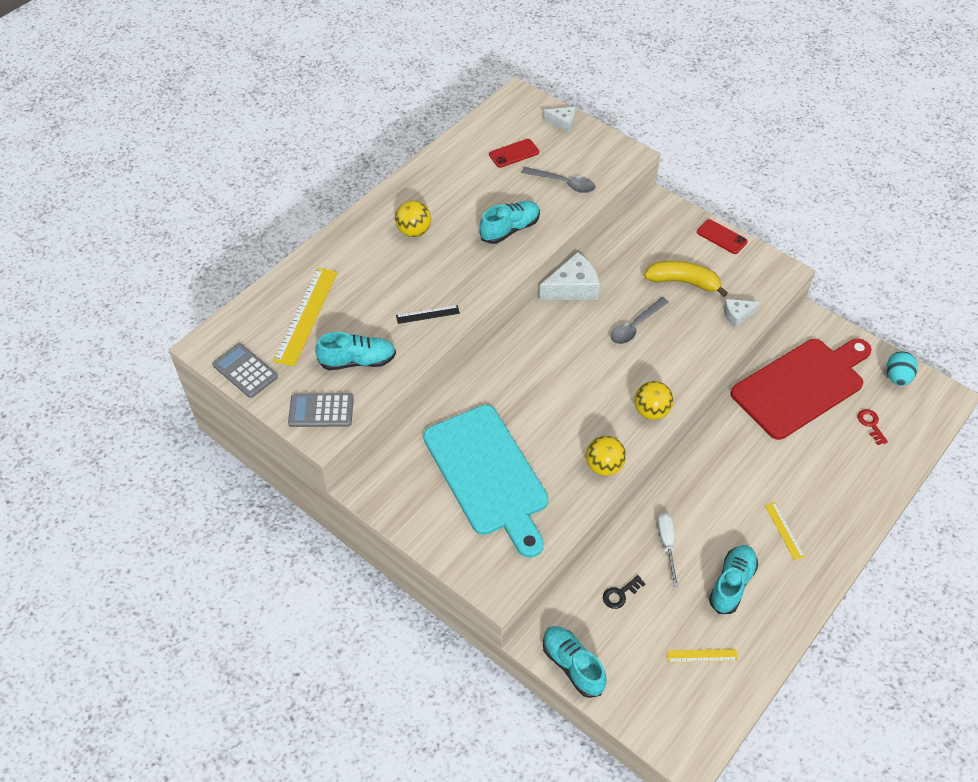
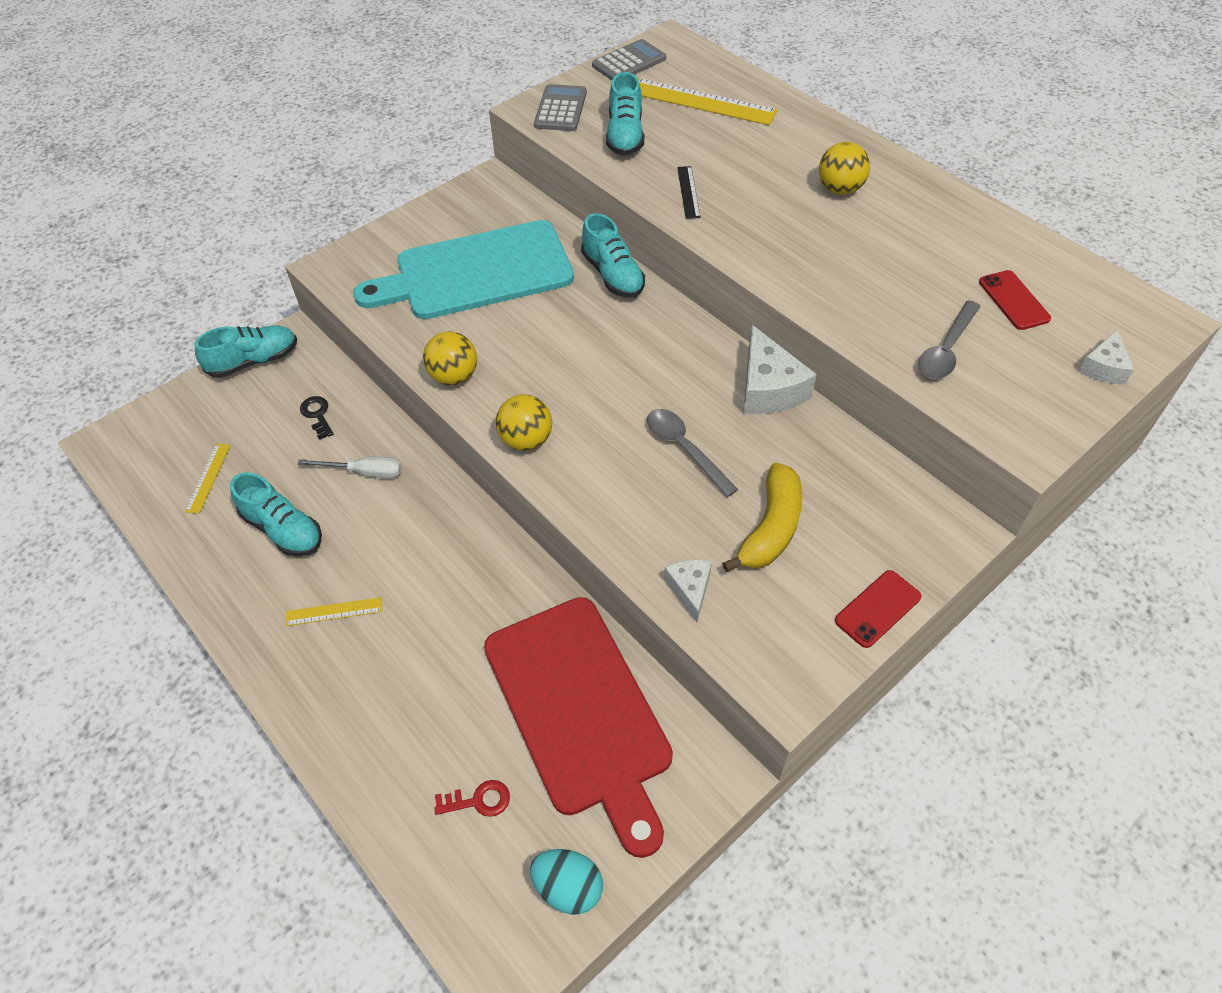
camera: 100 degrees right, 0 degrees up
(510, 229) = (841, 279): turquoise shoe -> turquoise shoe (613, 275)

